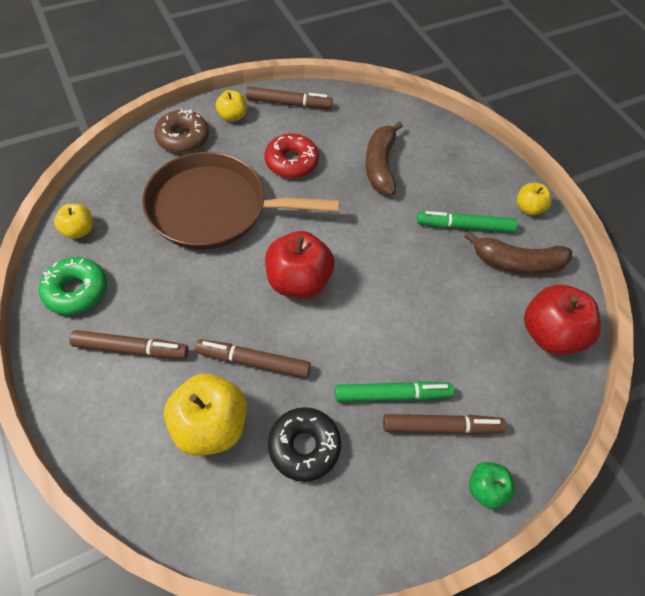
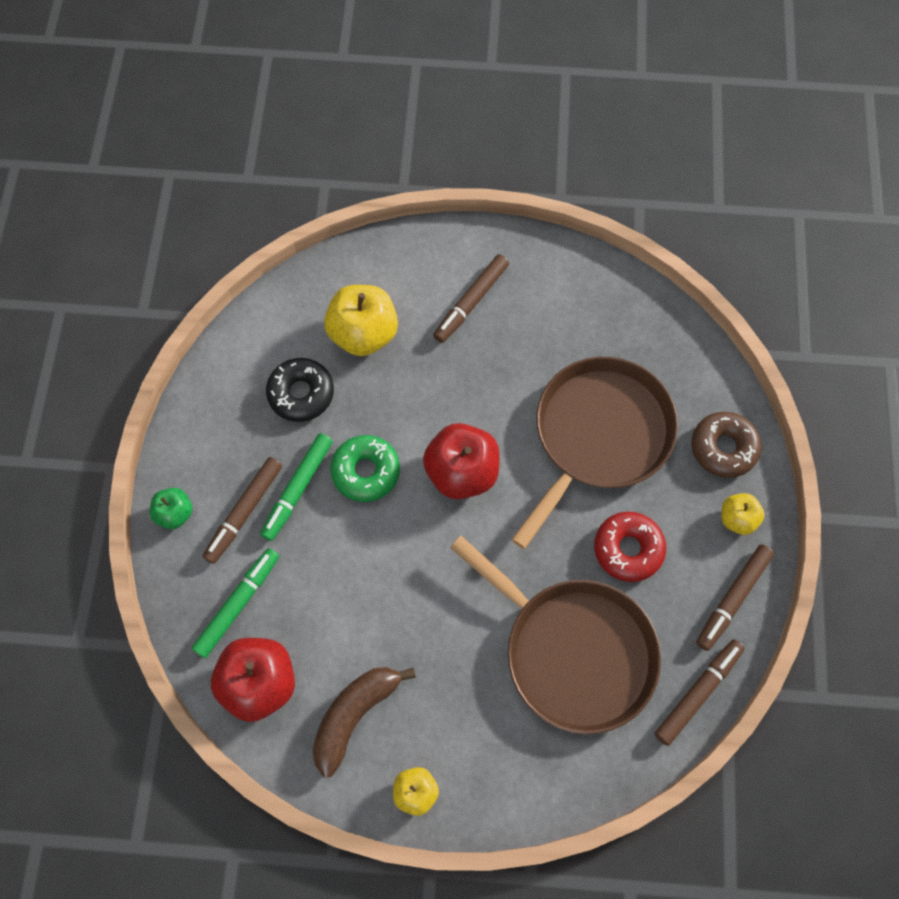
camera: 125 degrees right, 10 degrees up
(76, 291) = (558, 280): green donut -> green donut (366, 471)
(79, 230) = (632, 303): yellow apple -> none
(253, 362) = (400, 391): brown marker -> brown marker (697, 693)
(380, 165) = (573, 651): brown banana -> brown pan
(465, 226) = (433, 691): green marker -> green marker (237, 604)

